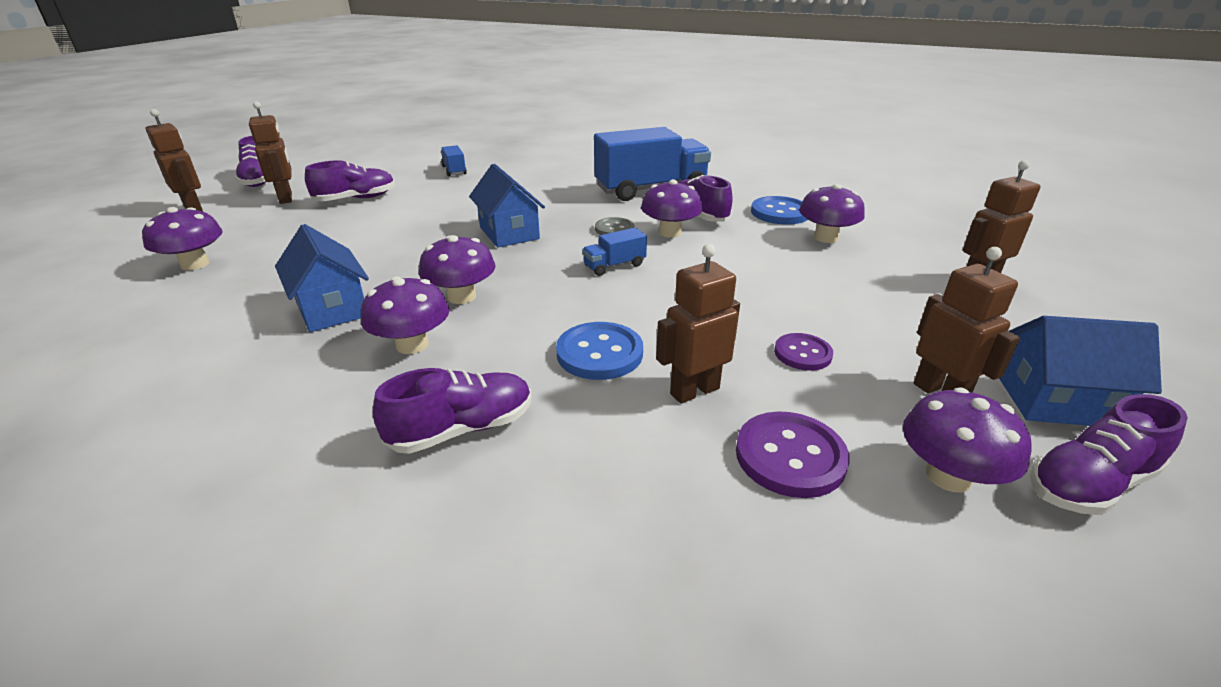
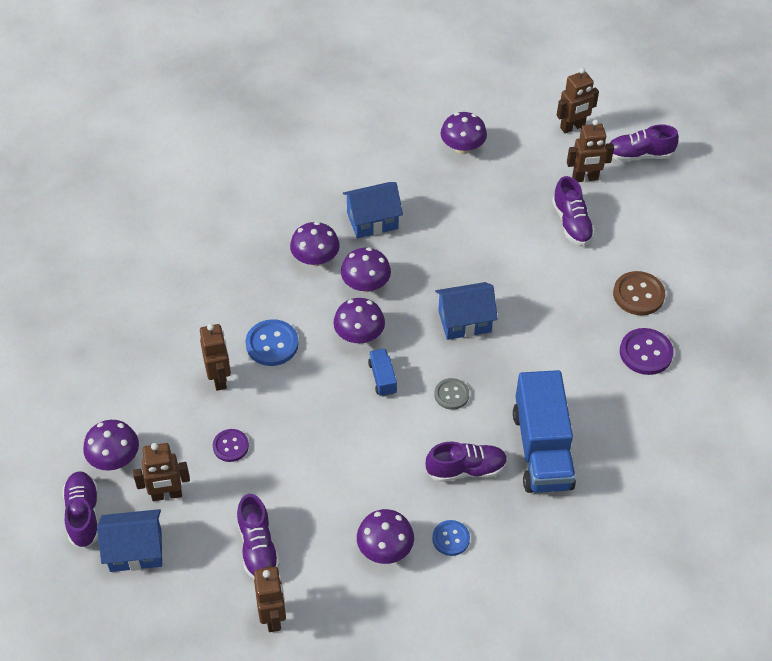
camera: 105 degrees right, 20 degrees up
(454, 170) = (638, 295): blue truck -> brown button
(462, 429) = (230, 276): purple shoe -> purple shoe (258, 547)
(670, 232) = (432, 433): purple mushroom -> purple mushroom (359, 335)
(780, 213) = (451, 538): blue button -> blue button, size x0.65
(790, 456) = (155, 400): purple button -> purple button (646, 353)
(1056, 402) = (136, 550): blue house -> blue house turned 60 degrees clockwise

